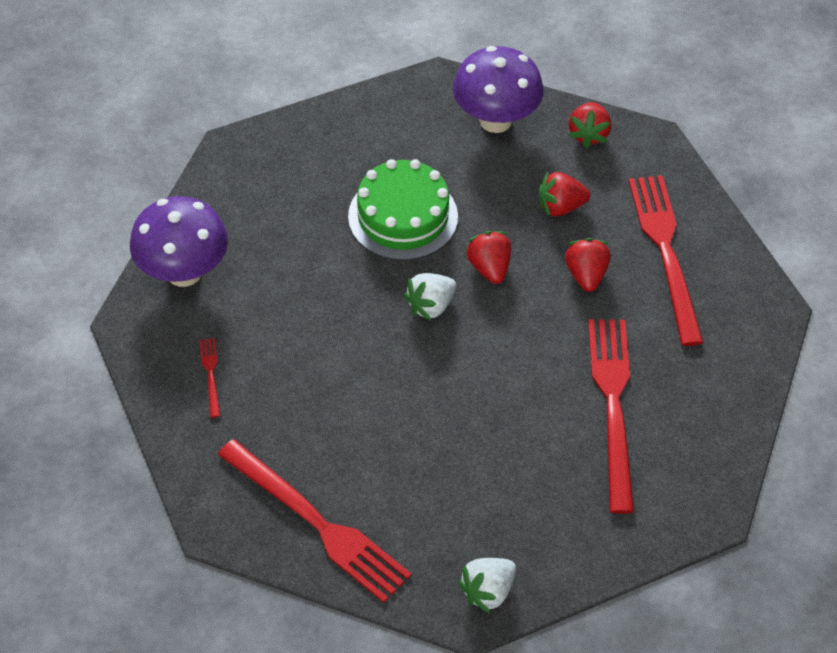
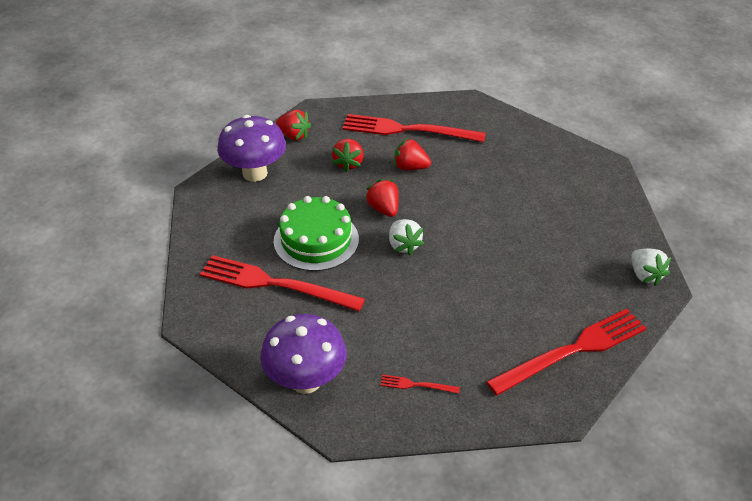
camera: 70 degrees left, 10 degrees down
(489, 268) = (384, 209): red strawberry -> red strawberry turned 60 degrees clockwise
(613, 405) = (517, 183): red fork -> red fork (275, 284)

